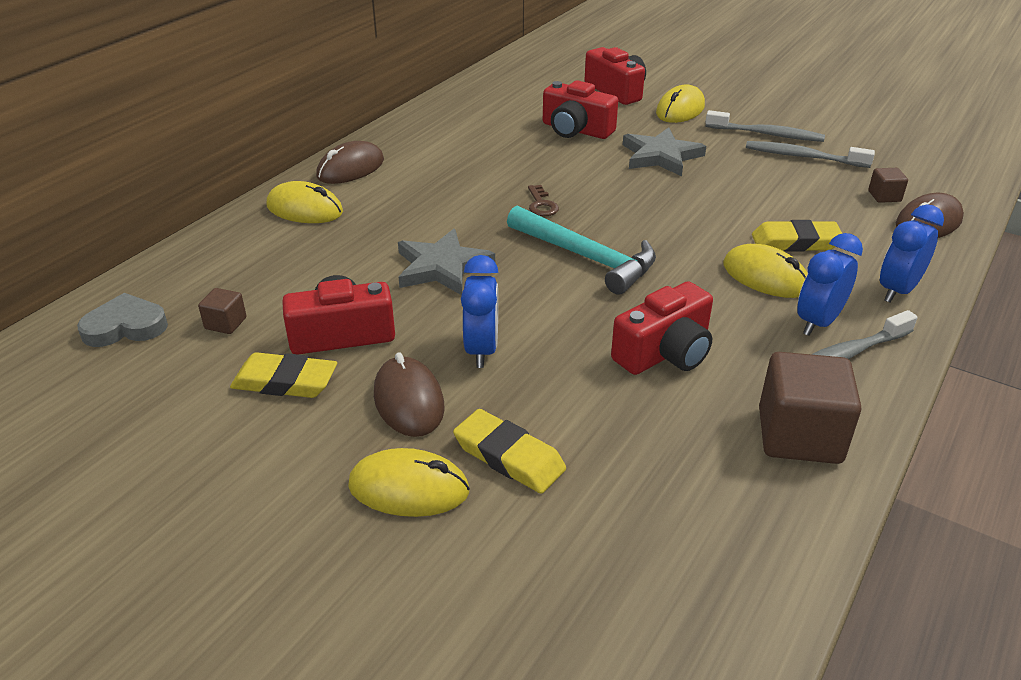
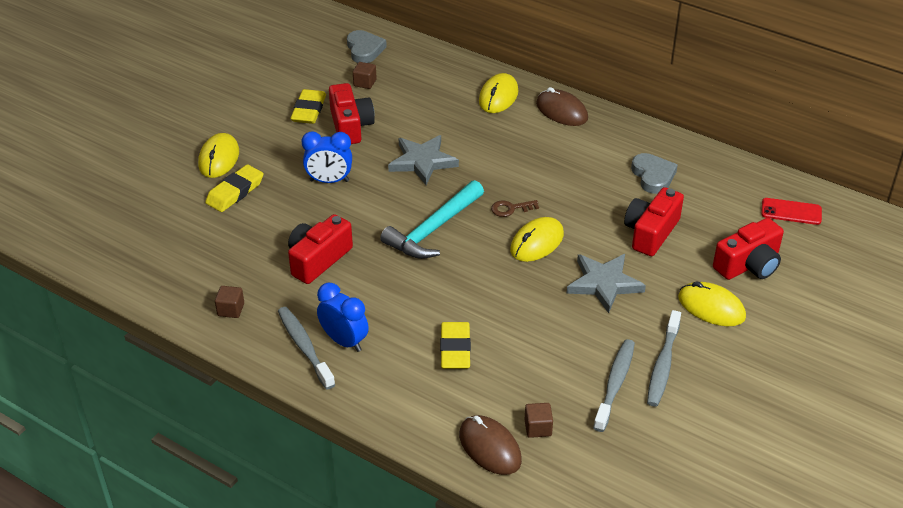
camera: 90 degrees right, 5 degrees up
(408, 401) = (286, 155): brown mouse -> none
(482, 124) = (653, 176): none -> grey heart
(538, 69) = (791, 212): none -> red phone
(665, 352) = (318, 259): red camera -> red camera turned 75 degrees clockwise
(765, 277) = (404, 322): yellow mouse -> yellow mouse (537, 242)
(799, 435) = (231, 309): brown cube -> brown cube, size x0.48
(897, 291) = (382, 397): blue clock -> none

